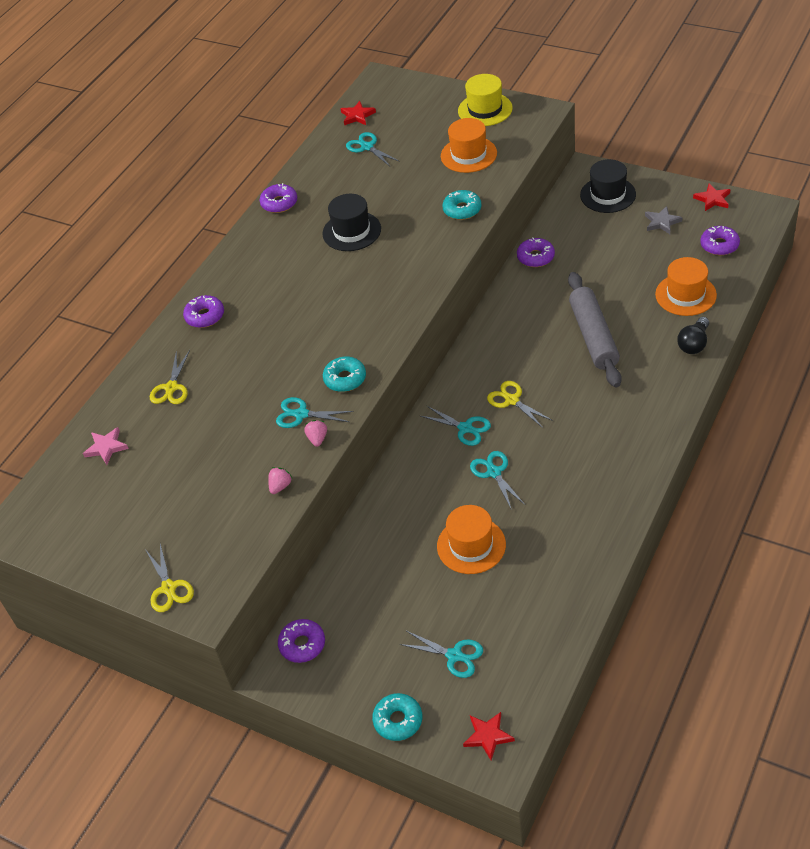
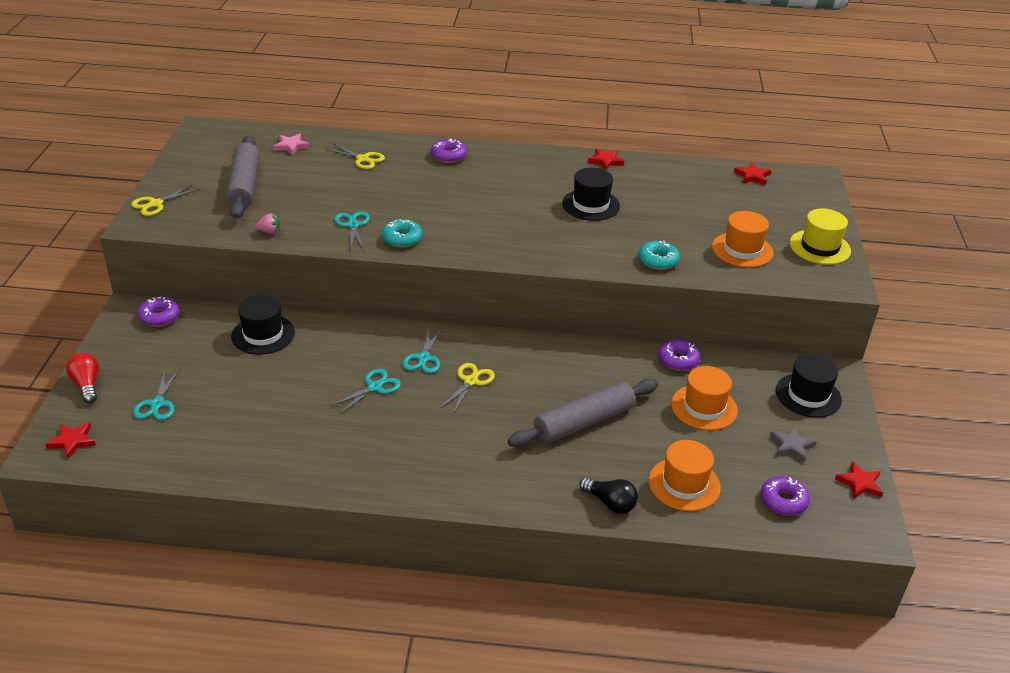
camera: 60 degrees right, 10 degrees down
(171, 387) = (362, 159): yellow scissors -> yellow scissors turned 135 degrees counterclockwise
(171, 500) = (244, 185): none -> grey rolling pin
(279, 203) = (605, 161): purple donut -> red star
(317, 439) = (327, 239): pink strawberry -> none
(367, 147) = (712, 190): turquoise scissors -> none
(374, 552) = (263, 334): none -> black hat
(398, 720) = (87, 385): turquoise donut -> red light bulb
(471, 545) = (283, 390): orange hat -> orange hat (704, 407)
(694, 343) = (610, 503): black light bulb -> black light bulb turned 150 degrees counterclockwise

